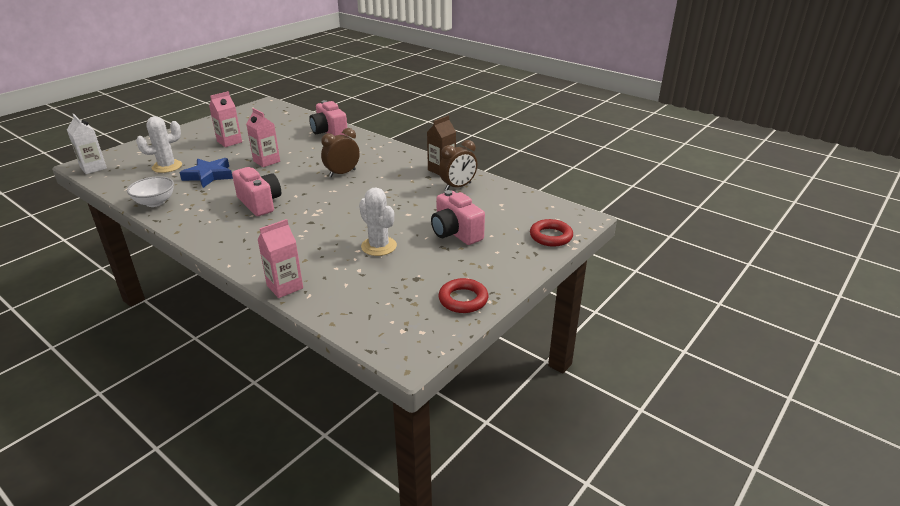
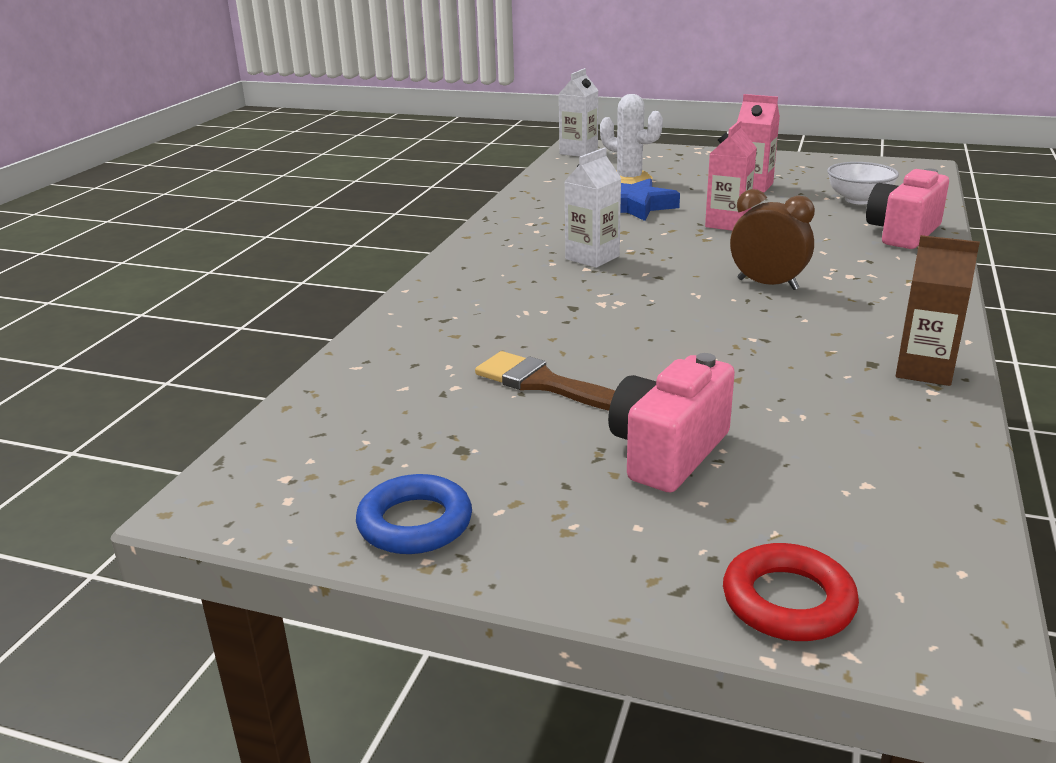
camera: 70 degrees right, 5 degrees down
(155, 202) = (528, 203): white bowl -> white bowl (858, 200)
(260, 203) = (592, 257): pink camera -> white carton
(285, 287) = (370, 342): pink carton -> none
(379, 246) = (545, 384): white cactus -> brown brush
(458, 187) = (875, 408): brown clock -> none
(463, 299) = (415, 523): red ring -> blue ring

